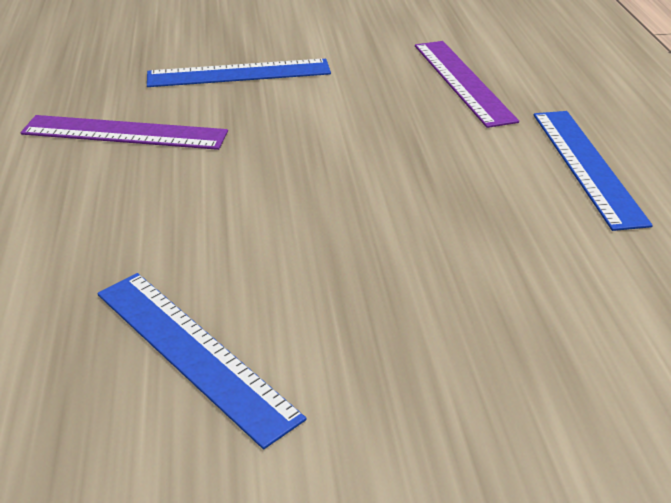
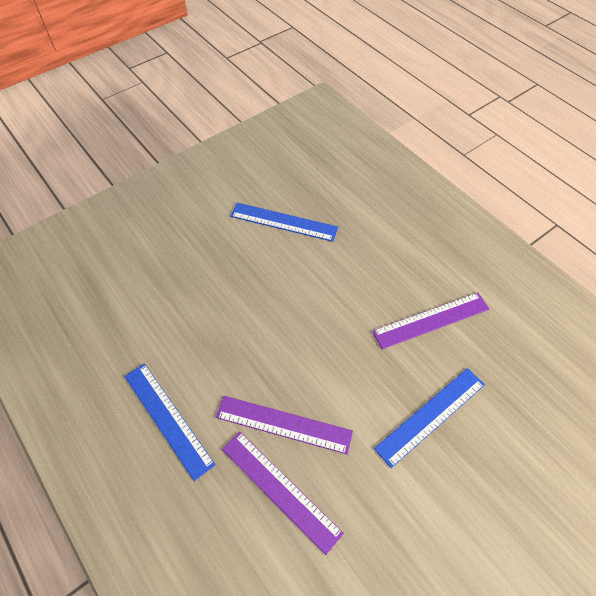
camera: 150 degrees right, 20 degrees up
(423, 117) = (283, 424): none -> purple ruler

